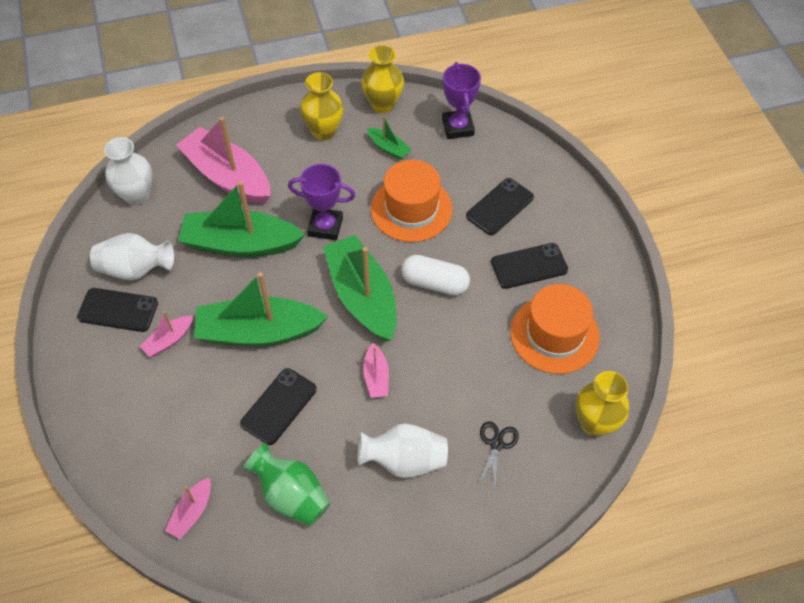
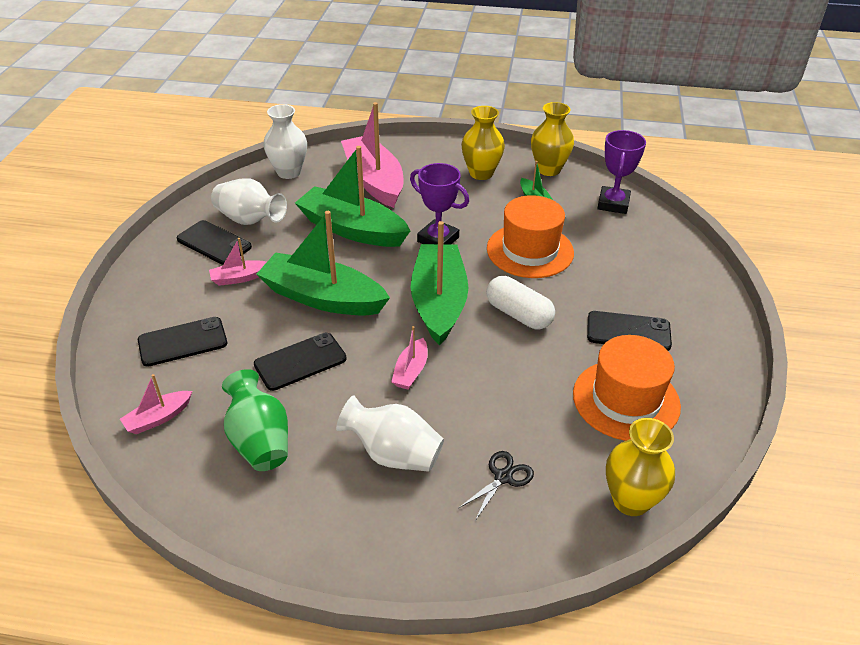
camera: 25 degrees right, 15 degrees down
(499, 207) = (623, 274): black phone -> black phone (182, 342)

